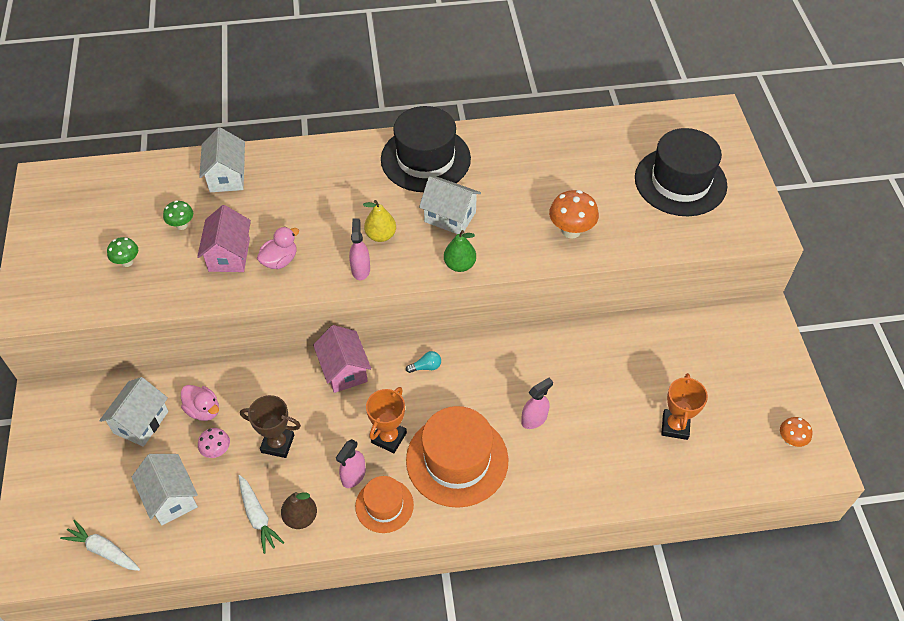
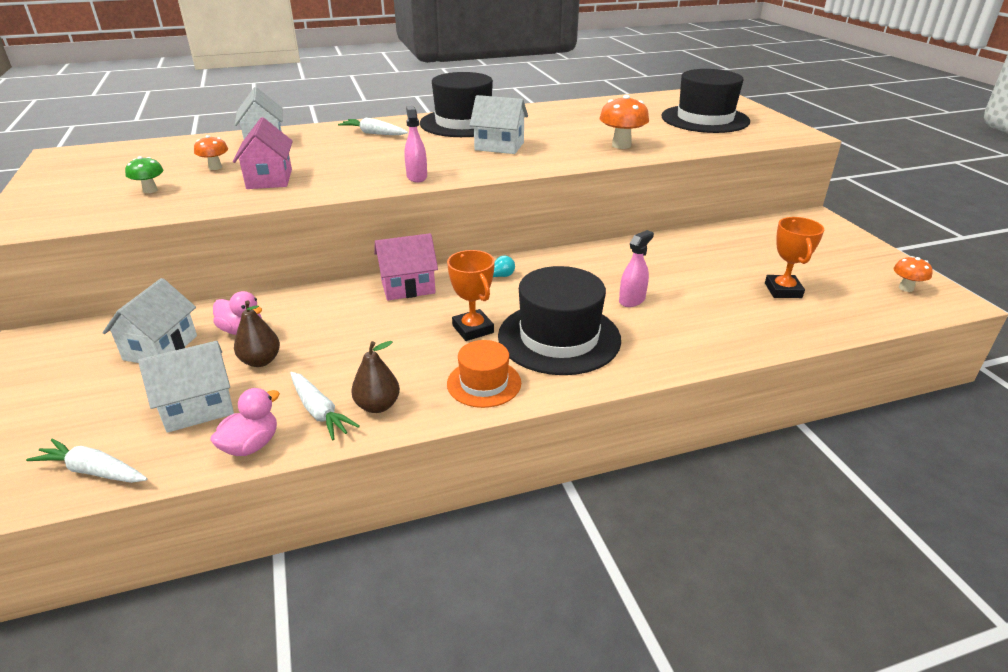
camera: 10 degrees left, 20 degrees down
(171, 498) = (198, 408): white house -> white house turned 75 degrees counterclockwise
(182, 225) = (215, 167): green mushroom -> orange mushroom
(217, 451) = (260, 361): pink mushroom -> brown pear
(277, 444) = (338, 347): brown trophy -> none
(280, 260) = (327, 178): pink duck -> pink duck (251, 445)
(332, 172) = (373, 133): none -> white carrot
(344, 370) = (408, 287): pink house -> pink house turned 75 degrees counterclockwise
(353, 476) = (438, 363): pink spray bottle -> none
(381, 235) = (432, 159): yellow pear -> none
(389, 437) = (473, 329): orange trophy -> orange trophy turned 45 degrees counterclockwise
(457, 460) = (559, 337): orange hat -> black hat
(459, 265) = (520, 168): green pear -> none

